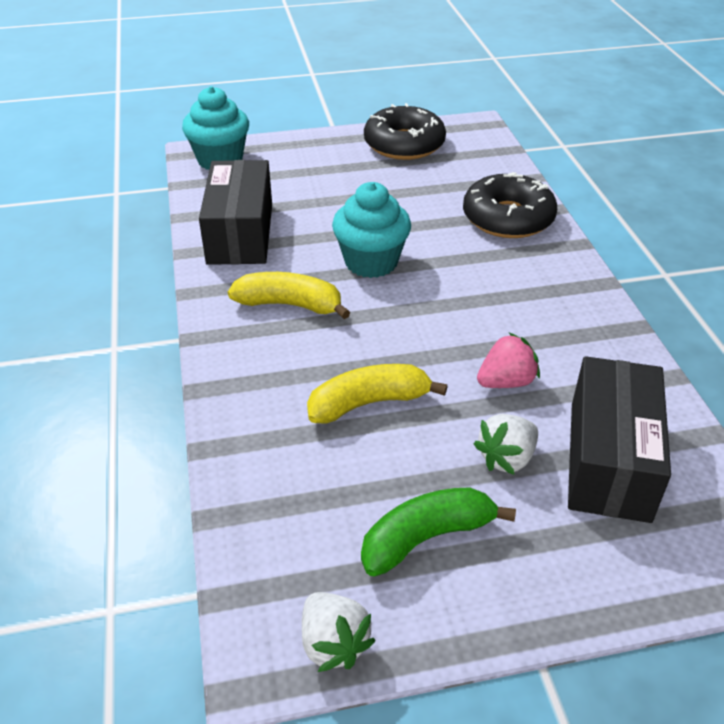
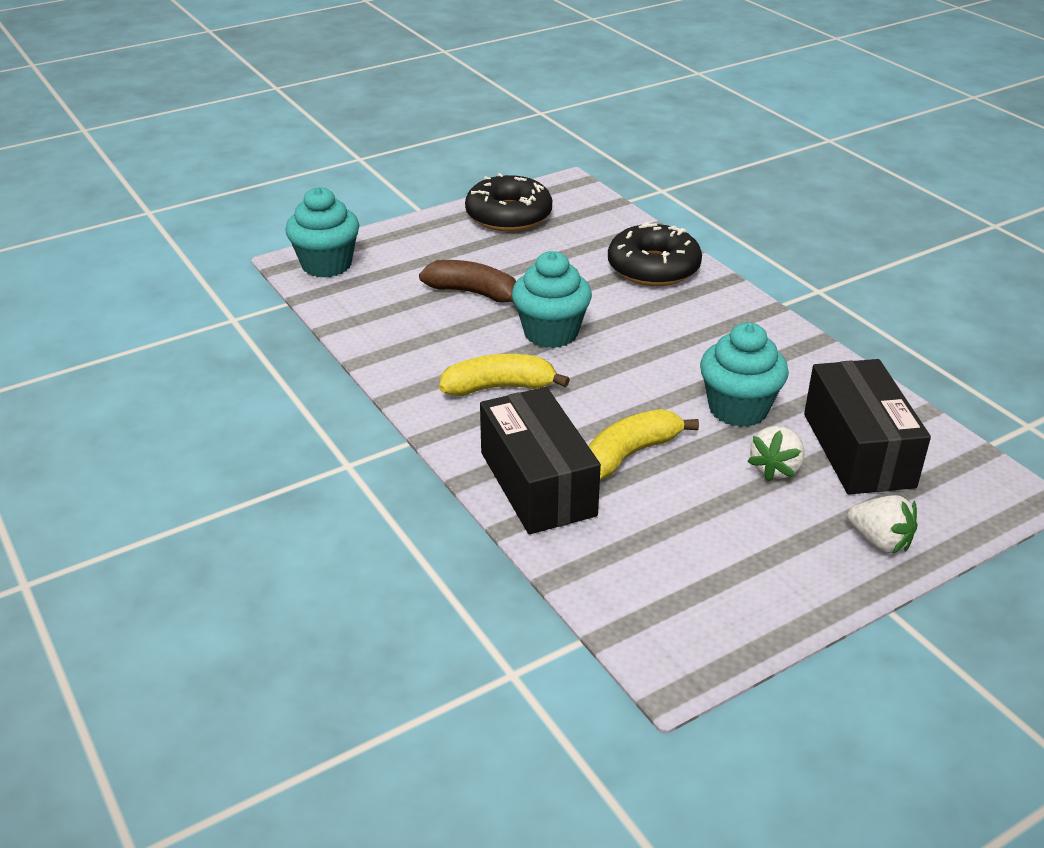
camera: 20 degrees left, 5 degrees down
(240, 233) = (401, 332): black box -> black box (537, 483)
(326, 209) = (473, 293): none -> brown banana
(333, 643) = (723, 640): white strawberry -> white strawberry (879, 541)
(426, 538) = (748, 545): green banana -> none
(506, 382) = (738, 409): pink strawberry -> turquoise cupcake

